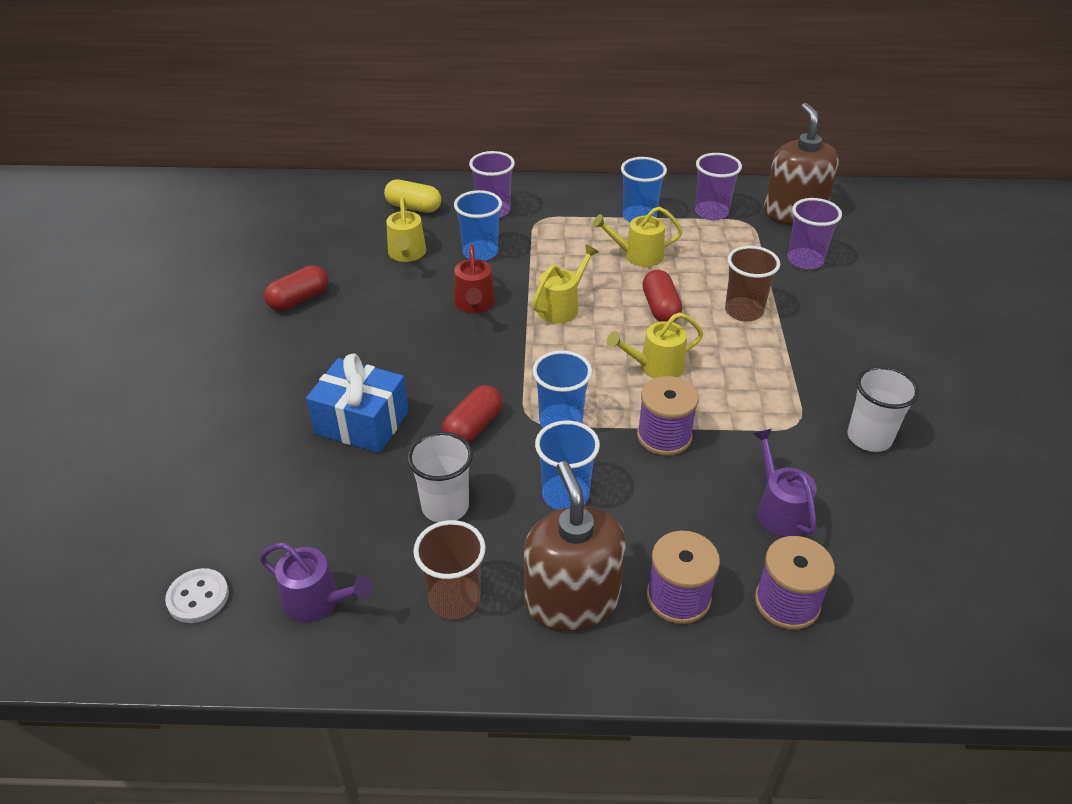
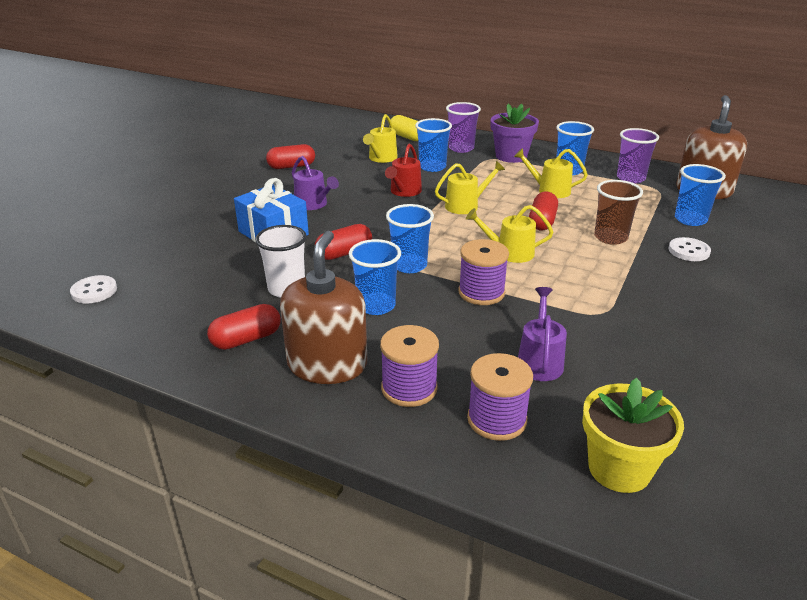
camera: 25 degrees right, 10 degrees down
(317, 601) = (159, 314): purple watering can -> purple watering can (313, 204)
(454, 599) = (246, 339): brown cup -> red capsule
(561, 210) = (511, 156): none -> purple flower pot
(805, 260) = (690, 219): purple cup -> blue cup
(828, 308) = (688, 251): none -> white button
(869, 438) = (660, 338): white cup -> none
(925, 615) = (619, 469): none -> yellow flower pot

